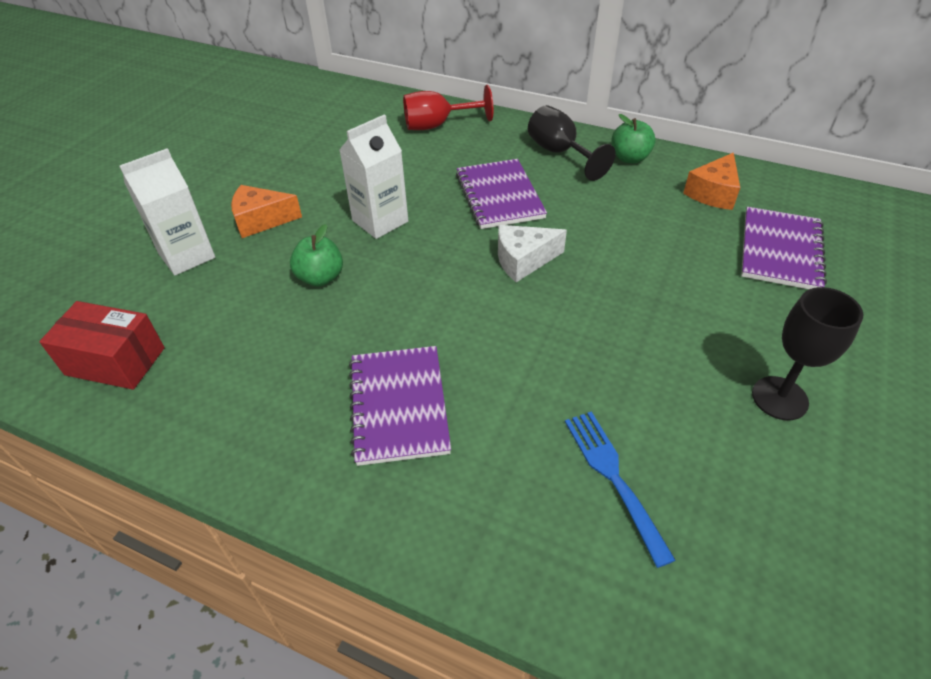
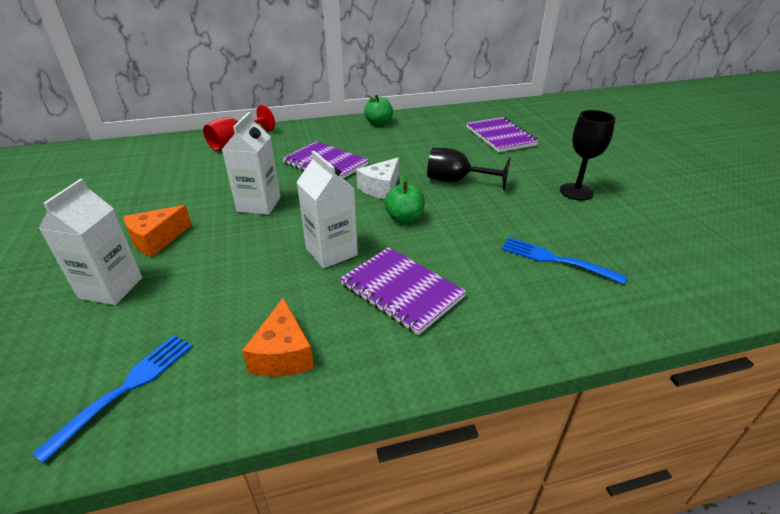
camera: 40 degrees left, 10 degrees down
(115, 361) = (127, 388): red box -> blue fork
(320, 278) = (253, 251): green apple -> green apple (404, 218)
(385, 318) = (331, 252): none -> white carton
(560, 153) = (336, 133): black goblet -> black goblet (456, 181)
(713, 193) = (440, 124): orange cheese -> orange cheese (283, 354)

